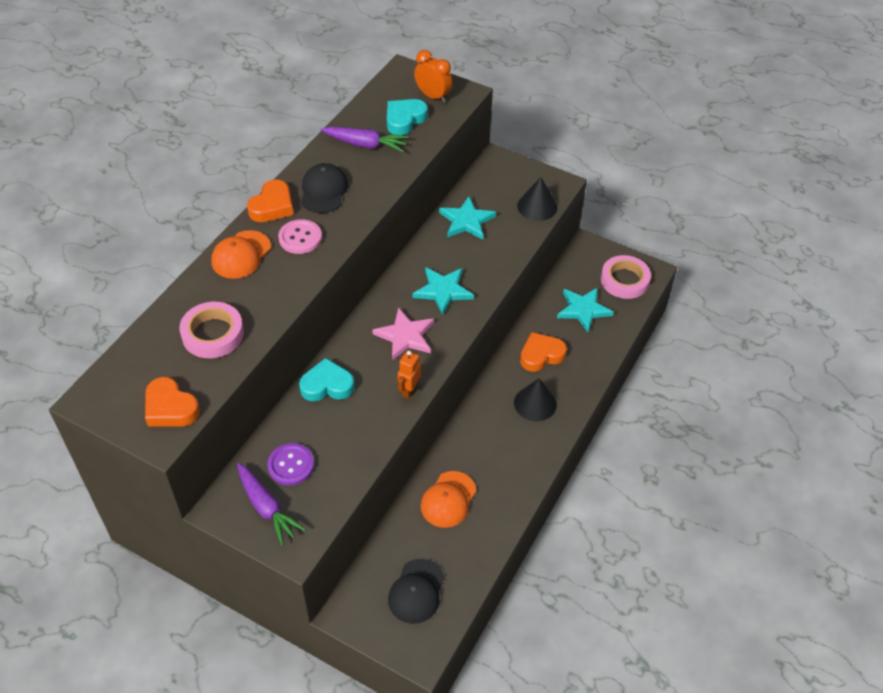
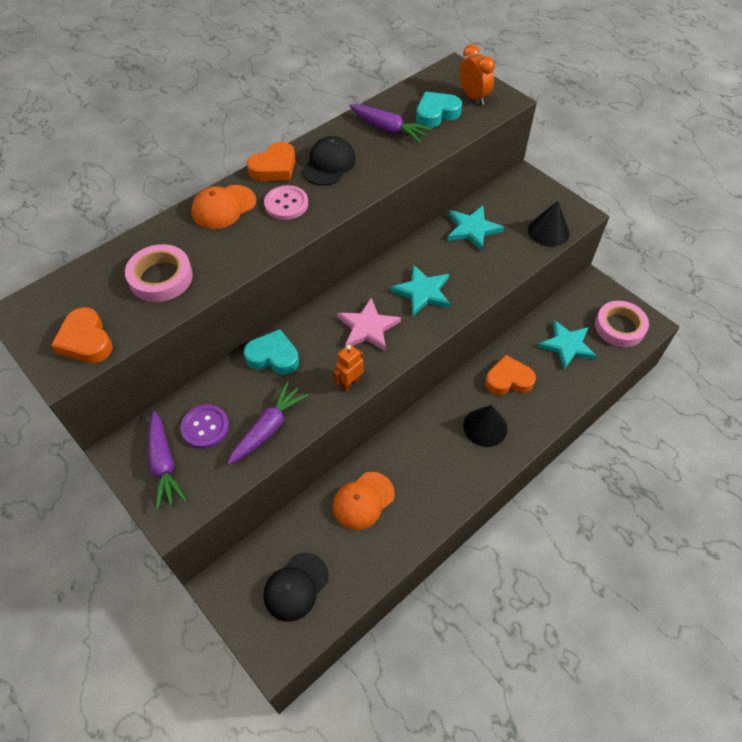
camera: 20 degrees right, 5 degrees up
(351, 449) = (268, 428): none -> purple carrot

